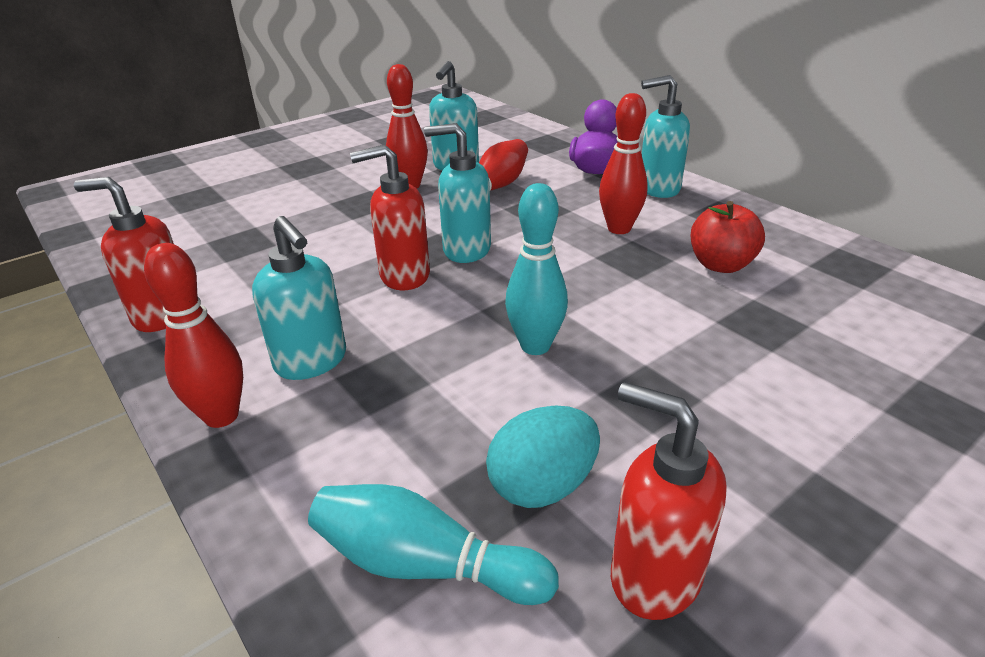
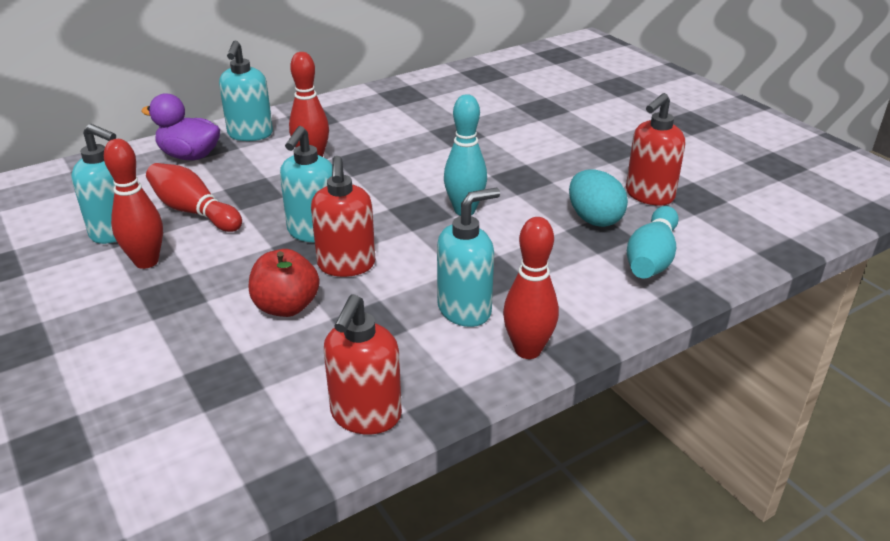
camera: 85 degrees left, 0 degrees up
(720, 265) = (384, 132): red apple -> red apple (286, 307)

